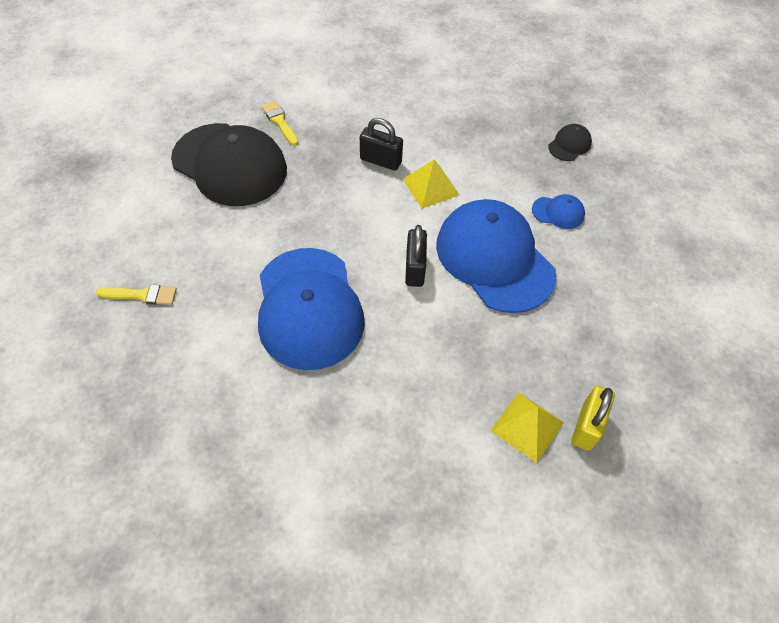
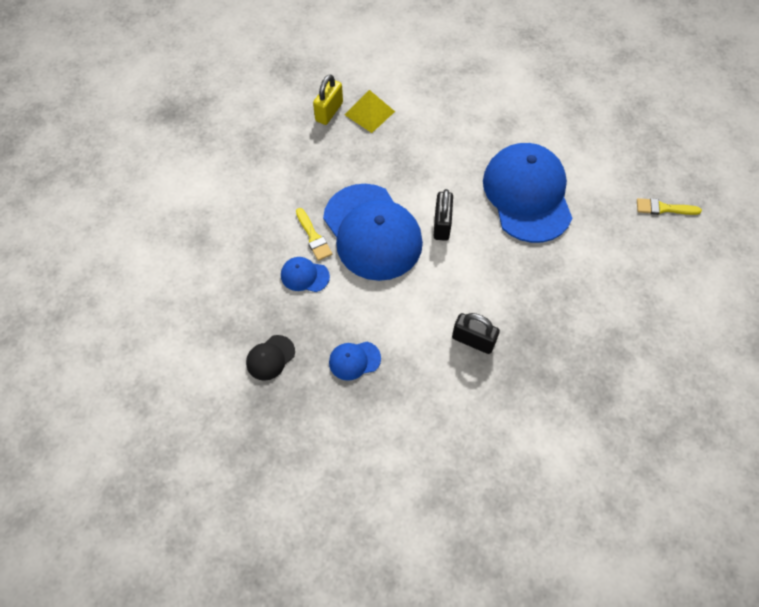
camera: 175 degrees left, 5 degrees up
(230, 164) = (627, 339): black cap -> none
(280, 121) = (587, 398): yellow brush -> yellow brush (313, 237)
(431, 187) = (423, 307): yellow pyramid -> none
(491, 144) = (354, 360): none -> blue cap

